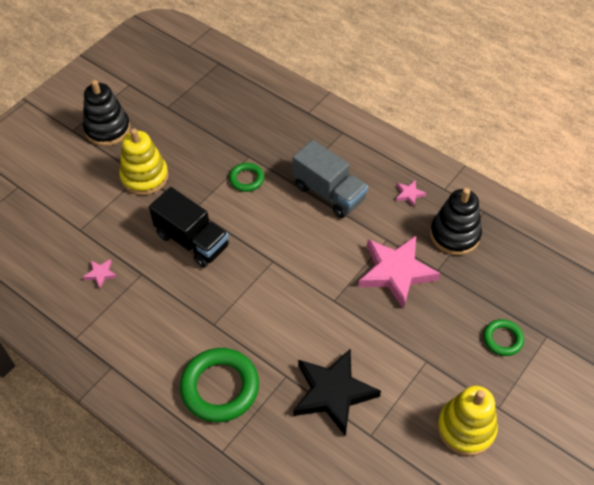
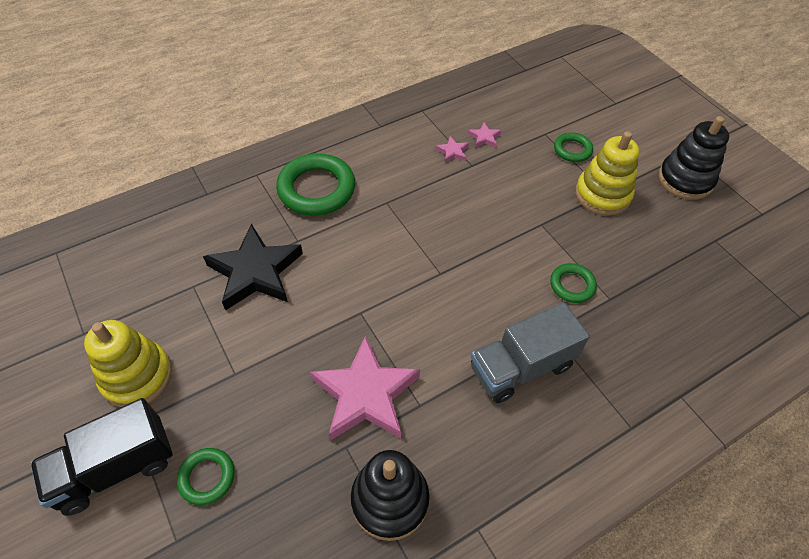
camera: 110 degrees right, 0 degrees up
(95, 206) = (572, 150): none -> green ring
(192, 241) = (497, 212): black truck -> black truck (116, 468)
(409, 194) = (485, 470): pink star -> pink star (452, 152)

